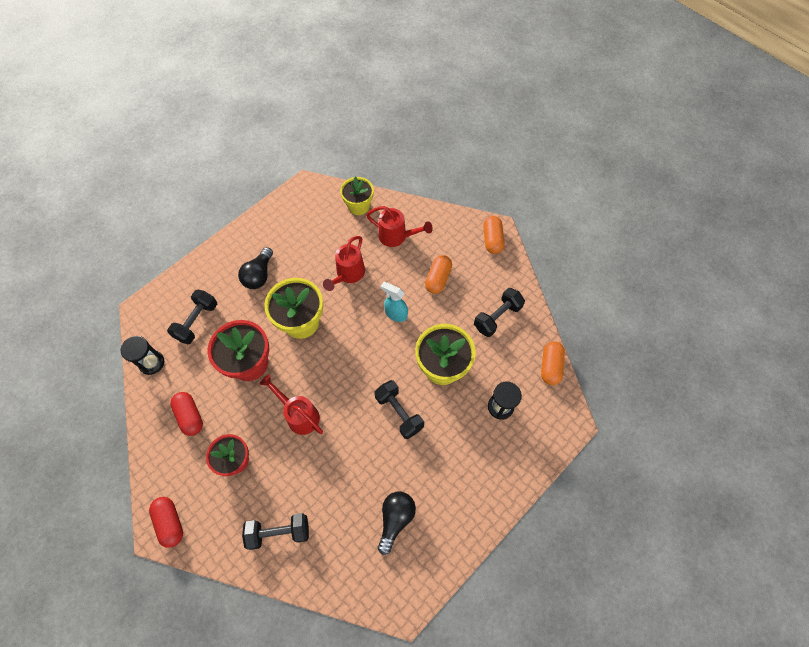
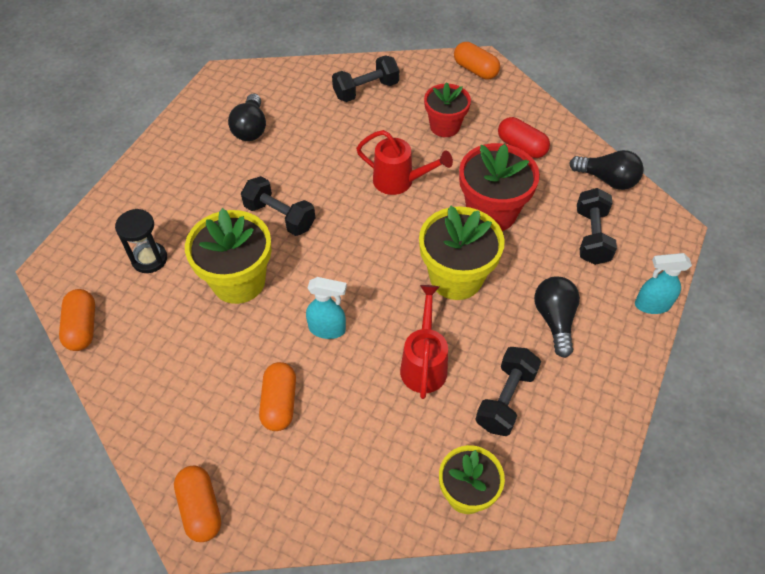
camera: 160 degrees right, 10 degrees down
(151, 363) = (607, 179): black hourglass -> black light bulb
(170, 522) = (475, 70): red capsule -> orange capsule
(197, 265) = (651, 305): none -> turquoise spray bottle
(396, 236) = (374, 455): red watering can -> none
(497, 317) = (171, 372): black dumbbell -> black dumbbell (505, 399)

